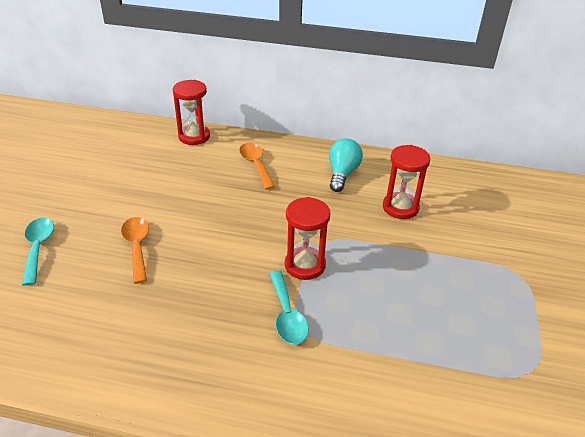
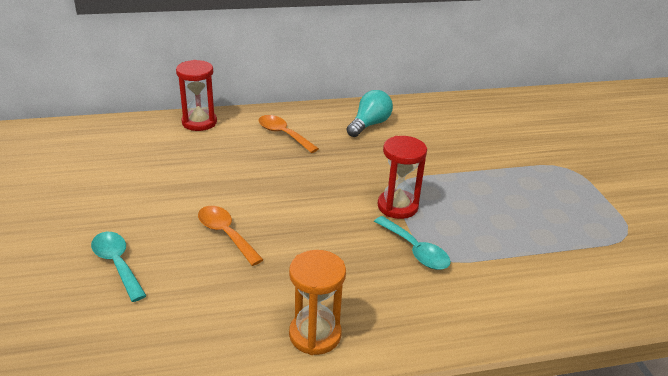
camera: 25 degrees left, 5 degrees down
(136, 367) = (315, 334): none -> orange hourglass
(342, 174) = (369, 124): turquoise light bulb -> turquoise light bulb turned 45 degrees clockwise
(400, 207) = (440, 140): red hourglass -> none

